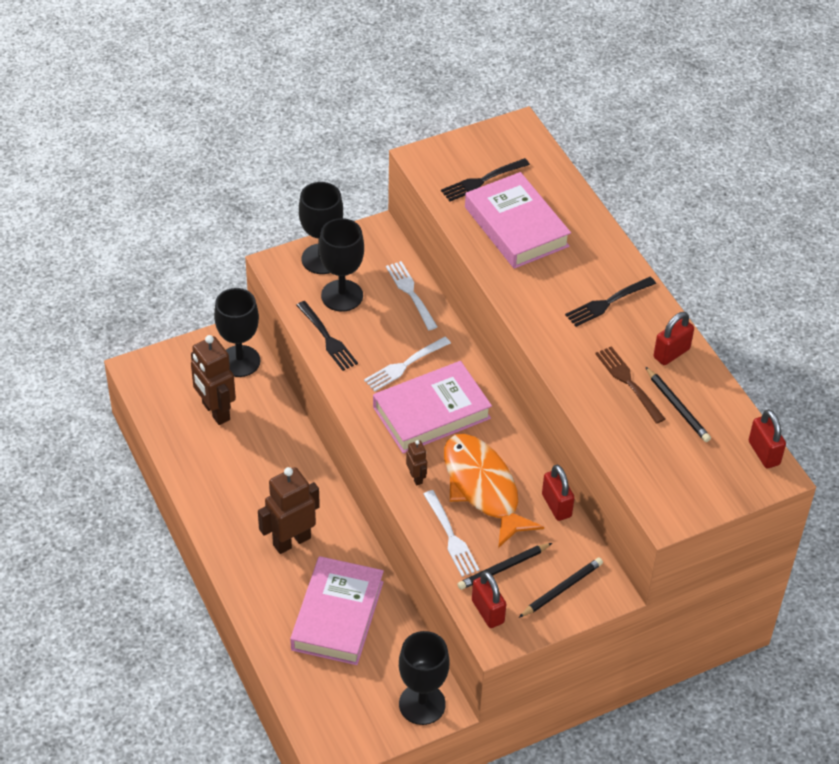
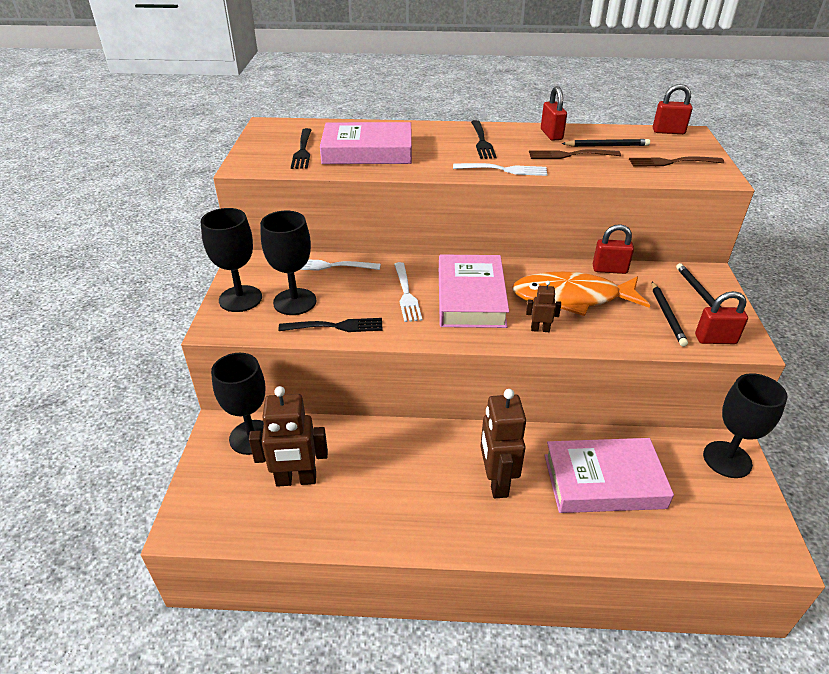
camera: 60 degrees left, 10 degrees down
(337, 615) = (603, 481): pink book -> pink book turned 45 degrees counterclockwise
(450, 536) = (618, 332): white fork -> white fork (503, 170)
(675, 470) = (672, 162): none -> brown fork

